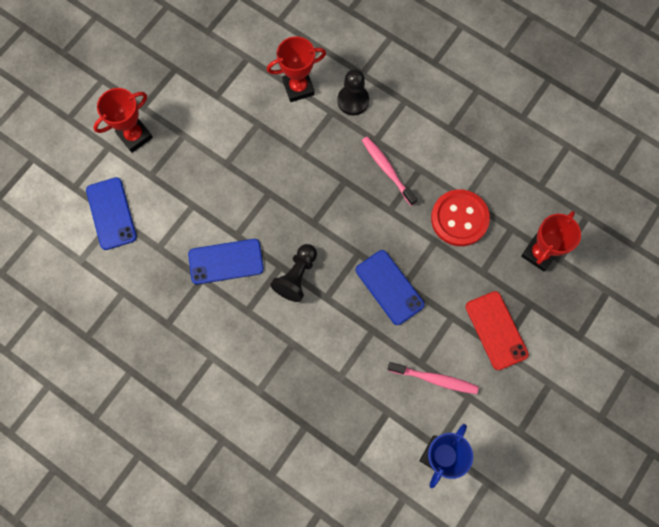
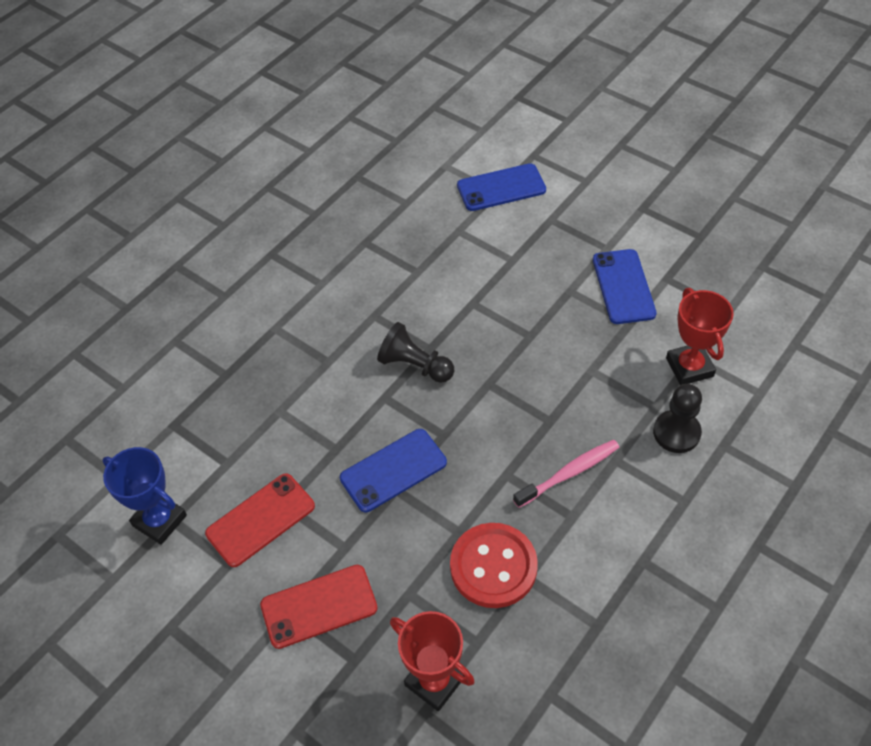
camera: 95 degrees right, 20 degrees down
(135, 136) = (602, 203): red trophy -> none
(226, 261) = (438, 293): blue phone -> blue phone (623, 286)
(434, 379) = (261, 520): pink toothbrush -> red phone

